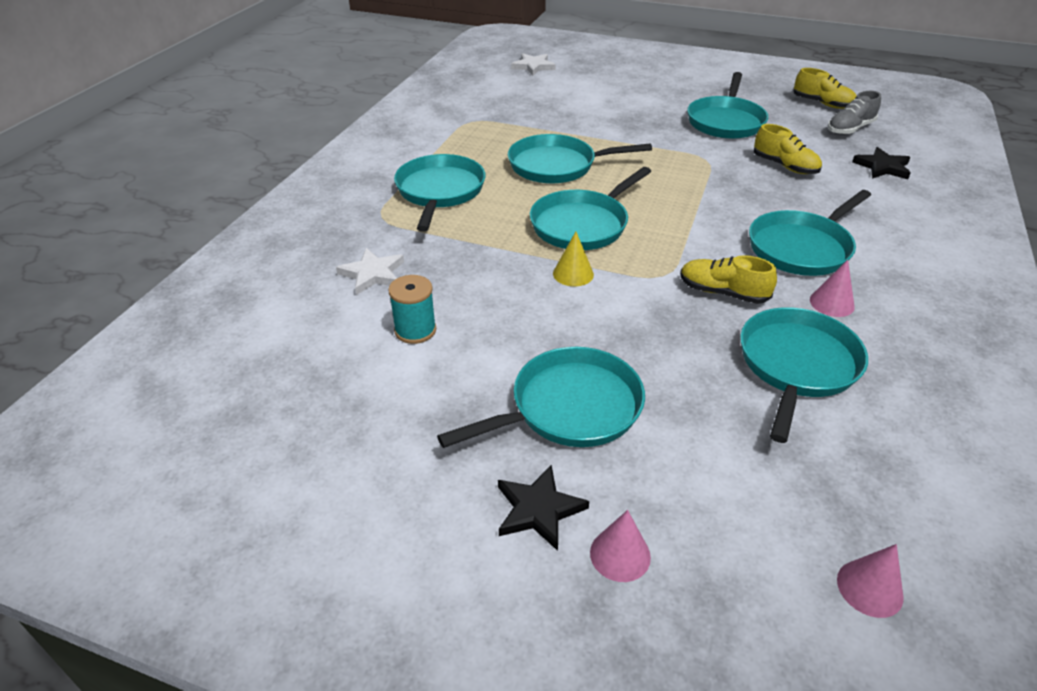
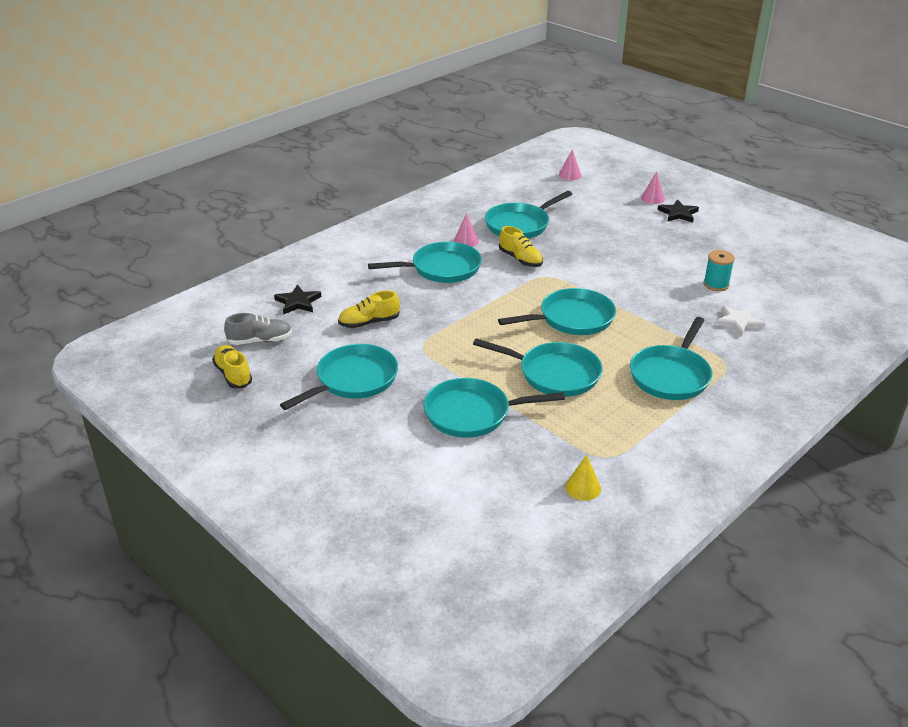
camera: 155 degrees left, 5 degrees down
(533, 66) = (472, 543): white star -> none
(569, 408) = (646, 236): turquoise pan -> turquoise pan (472, 413)
(573, 274) = (602, 290): yellow cone -> yellow cone (583, 487)
(784, 166) = (369, 322): yellow shoe -> yellow shoe turned 90 degrees counterclockwise

